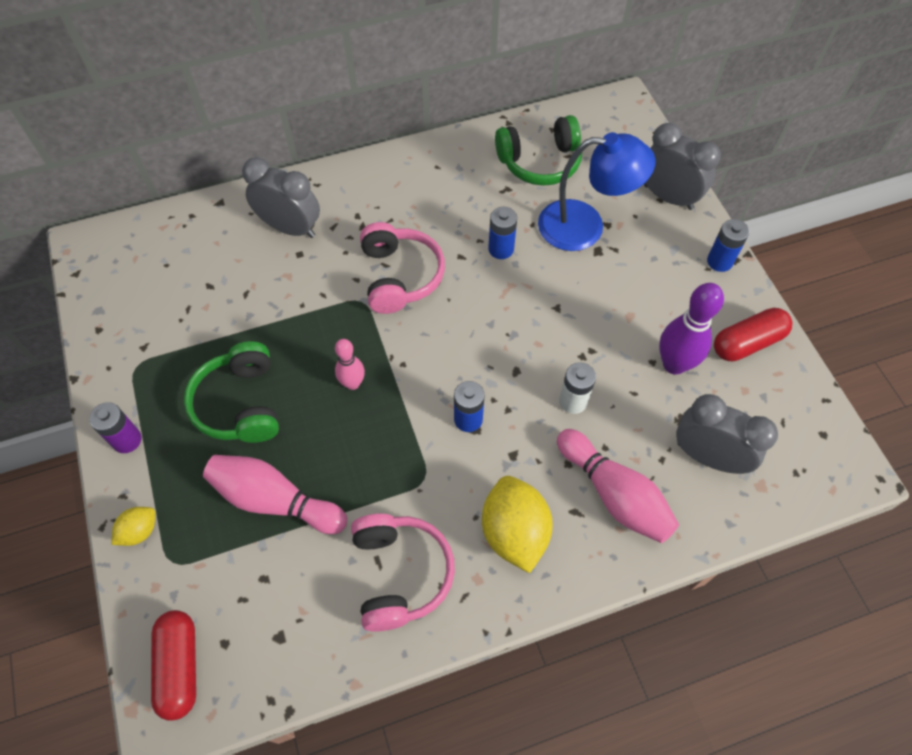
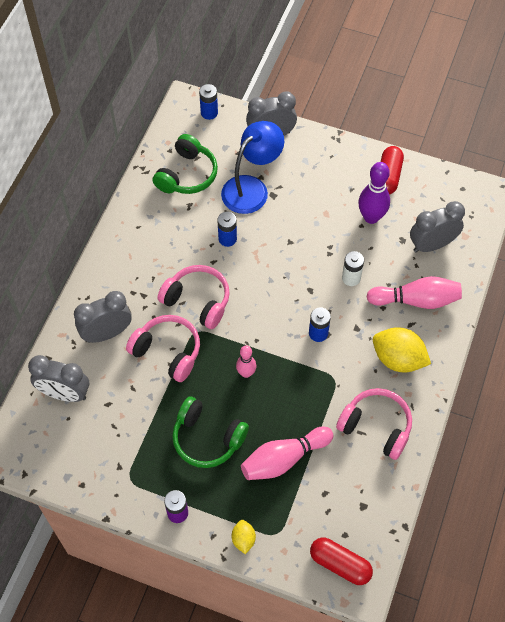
camera: 50 degrees left, 0 degrees up
(191, 243) = (65, 394): none -> grey clock
(314, 293) = (167, 352): none -> pink headphones
(719, 261) = (332, 147): blue battery -> blue battery (209, 113)

